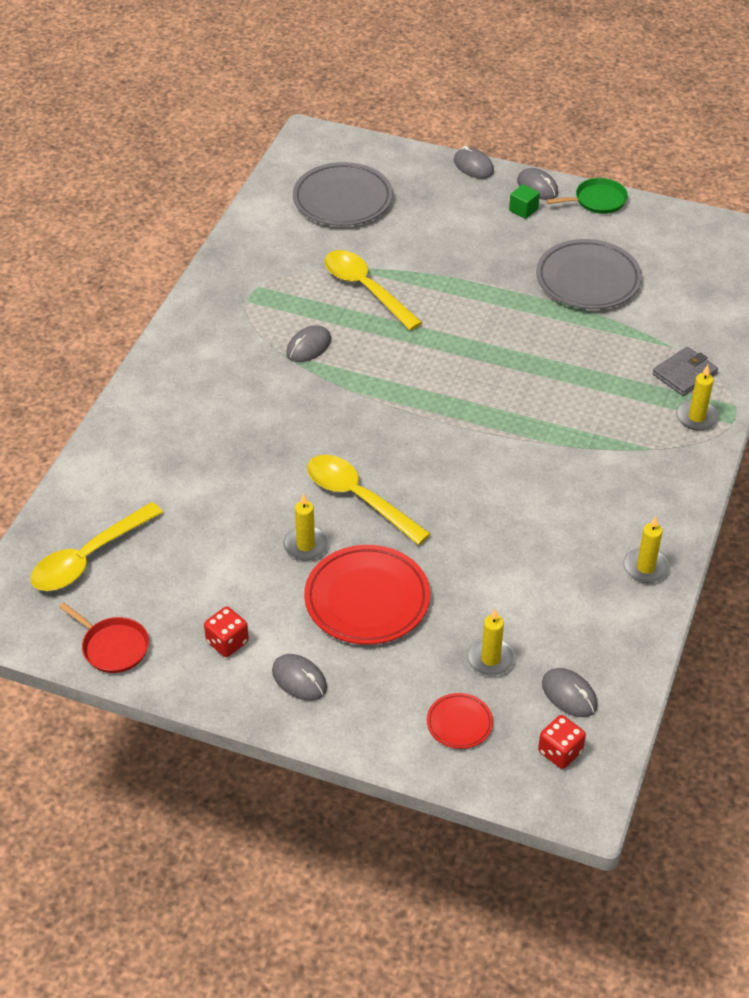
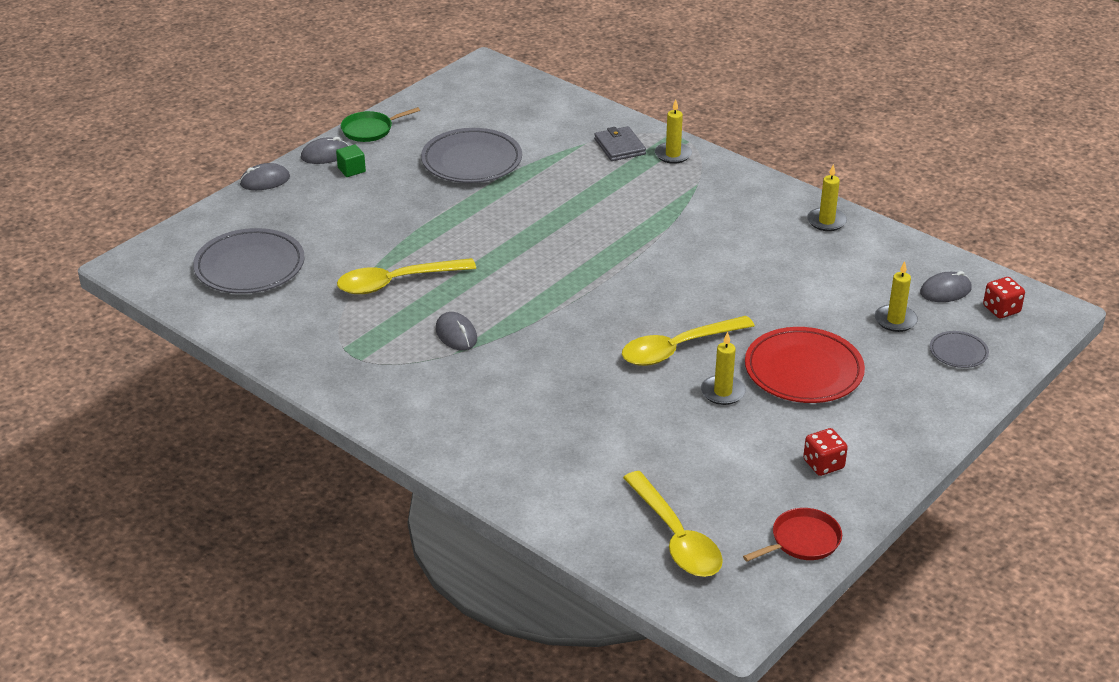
camera: 70 degrees left, 10 degrees down
(299, 679) = (883, 430): grey mouse -> none
(459, 723) = (958, 352): red plate -> grey plate
(597, 200) = (370, 130): green pan -> green pan turned 120 degrees counterclockwise

